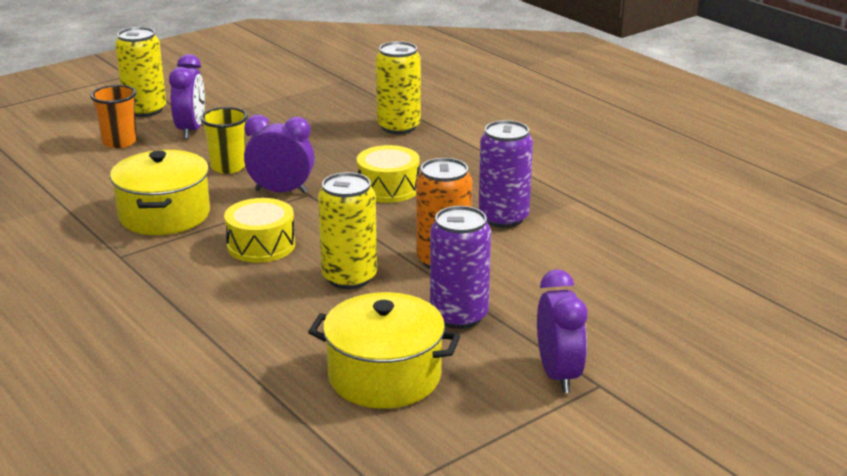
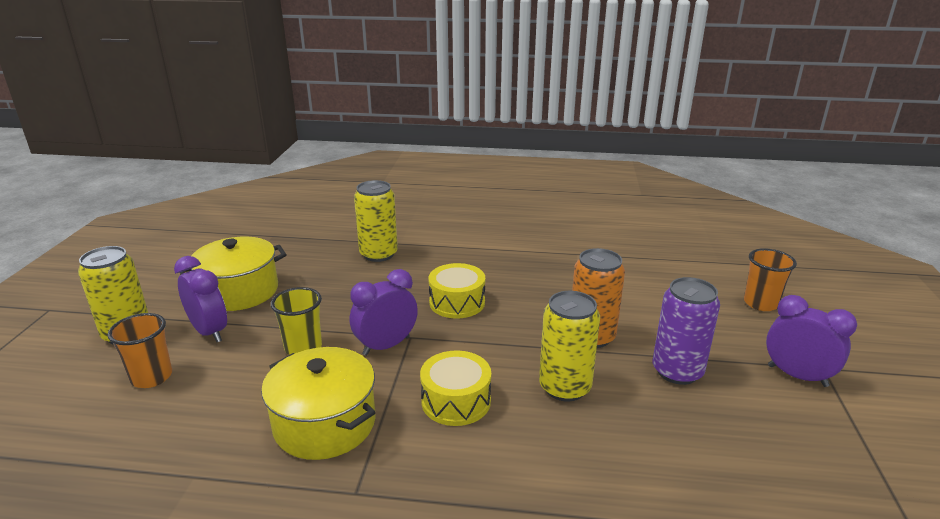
camera: 45 degrees left, 0 degrees up
(384, 376) = (735, 451): yellow pot -> yellow pot (239, 291)
(503, 218) = (563, 286): purple can -> none
(669, 319) = (760, 303): none -> orange cup

